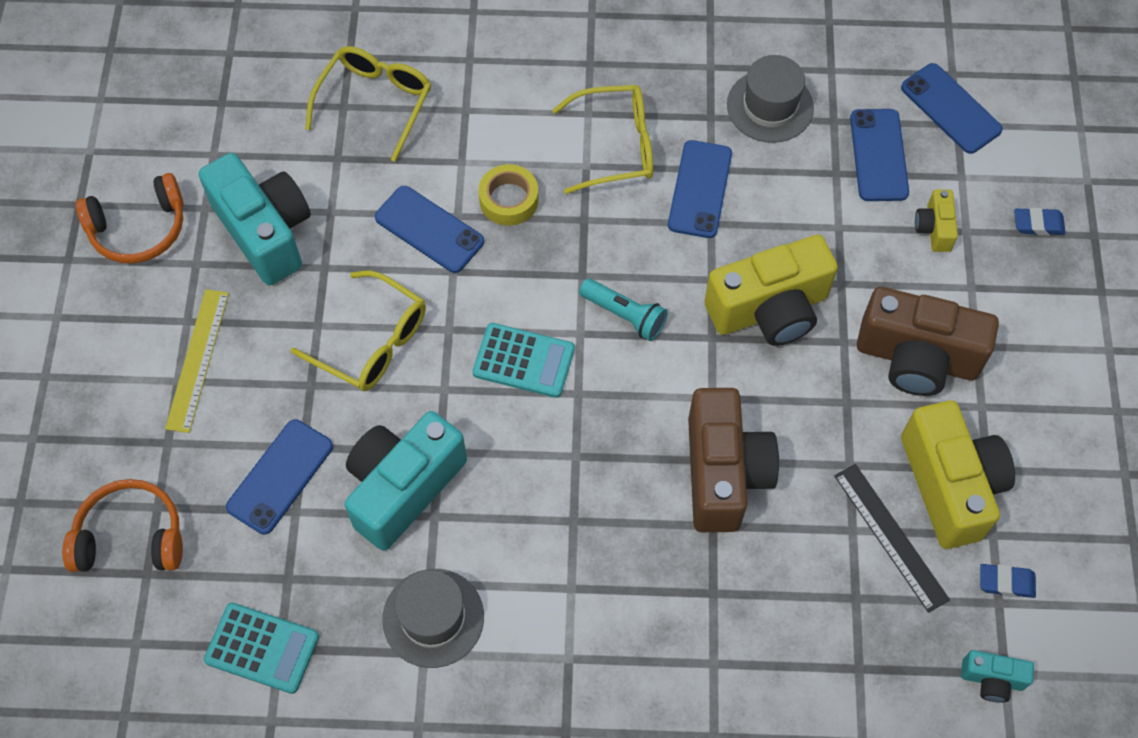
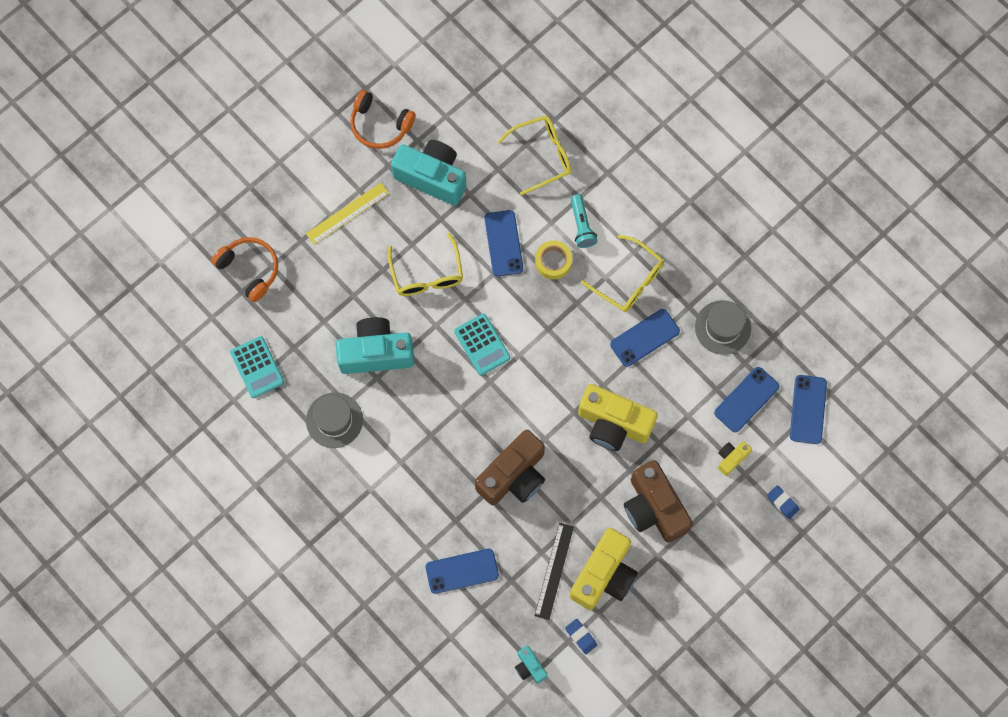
camera: 45 degrees right, 10 degrees up
(265, 232) = (432, 177): turquoise camera -> turquoise camera turned 75 degrees counterclockwise
(280, 476) = (332, 300): blue phone -> blue phone (462, 571)
(625, 315) = (547, 365): turquoise flashlight -> turquoise flashlight (582, 226)

